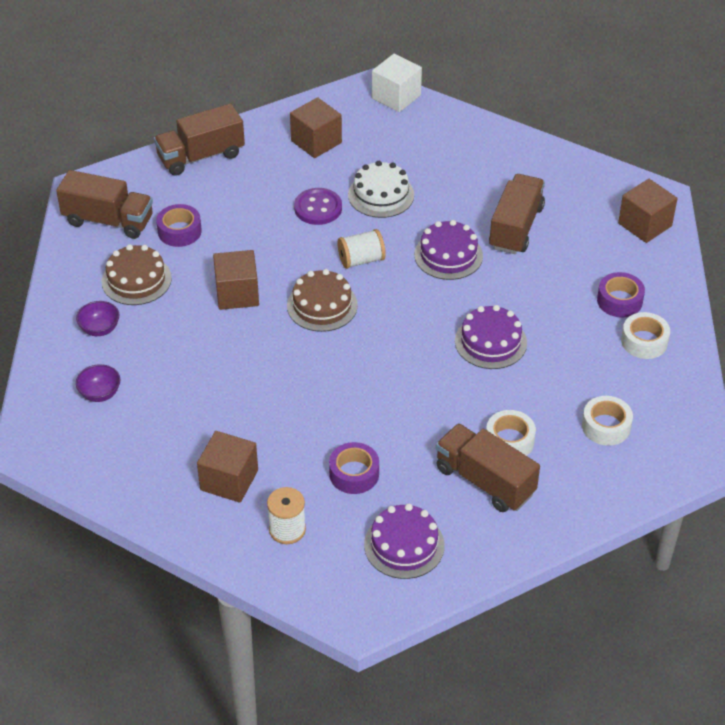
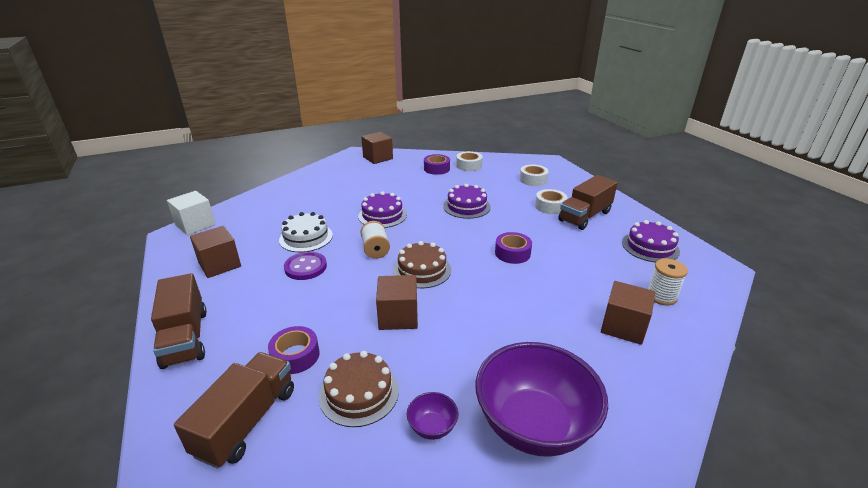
camera: 85 degrees left, 15 degrees down
(100, 394) = (533, 425): purple bowl -> purple bowl, size x2.42
(354, 474) = (595, 263): purple tape -> purple tape (512, 253)
(516, 227) = (364, 191): brown truck -> none

